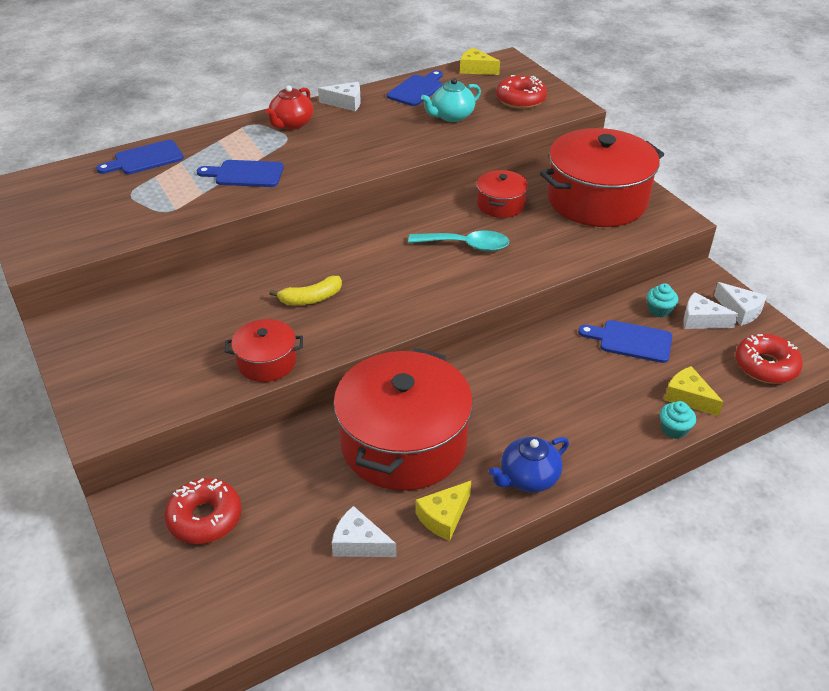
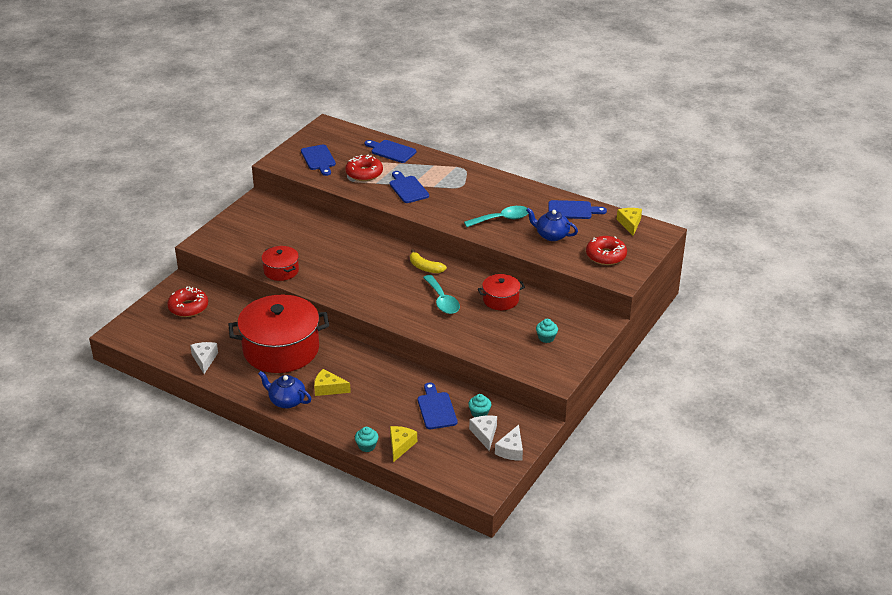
camera: 60 degrees right, 5 degrees down
(82, 220) = (319, 159): none -> blue cutting board
(291, 124) = (478, 181): red teapot -> none
(311, 298) = (343, 264): yellow banana -> yellow banana (425, 267)
(345, 103) = (524, 190): white cheese -> none
(386, 134) = (502, 219): none -> turquoise spoon
(443, 517) = (239, 380): yellow cheese -> yellow cheese (328, 388)
(451, 116) = (551, 235): turquoise teapot -> blue teapot
(597, 200) = (546, 338): red pot -> turquoise cupcake
(765, 366) = (459, 473): red donut -> red donut (364, 173)

